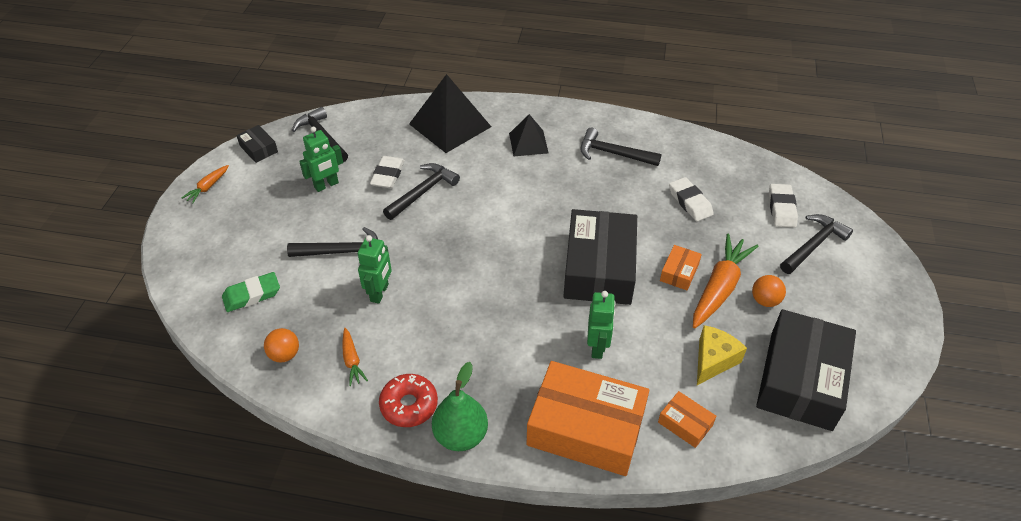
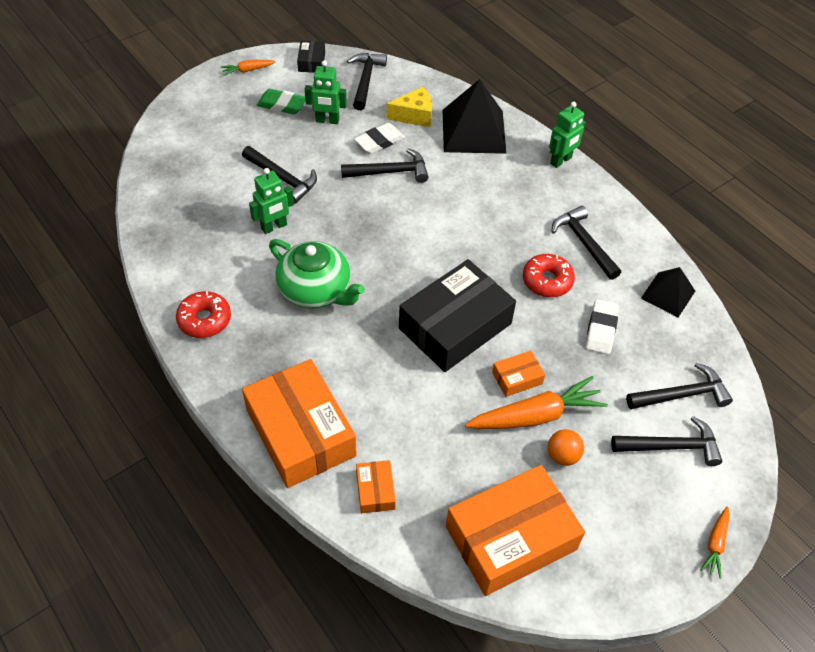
camera: 40 degrees right, 5 degrees up
(252, 295) = (193, 168): green eraser -> green eraser (282, 105)
(285, 354) = (168, 225): orange ball -> none
(352, 360) = (204, 261): orange carrot -> orange carrot (715, 544)
(461, 435) = (213, 367): green pear -> none
(471, 316) = (316, 290): none -> green teapot
(528, 143) = (520, 186): black pyramid -> black pyramid (668, 294)
(597, 347) = (379, 383): green robot -> green robot (561, 161)
(620, 194) = (547, 281): none -> red donut
(713, 360) = (457, 465): yellow cheese -> yellow cheese (414, 115)
(781, 208) = (682, 395): white eraser -> black hammer
(800, 379) = (510, 538): black box -> orange box

